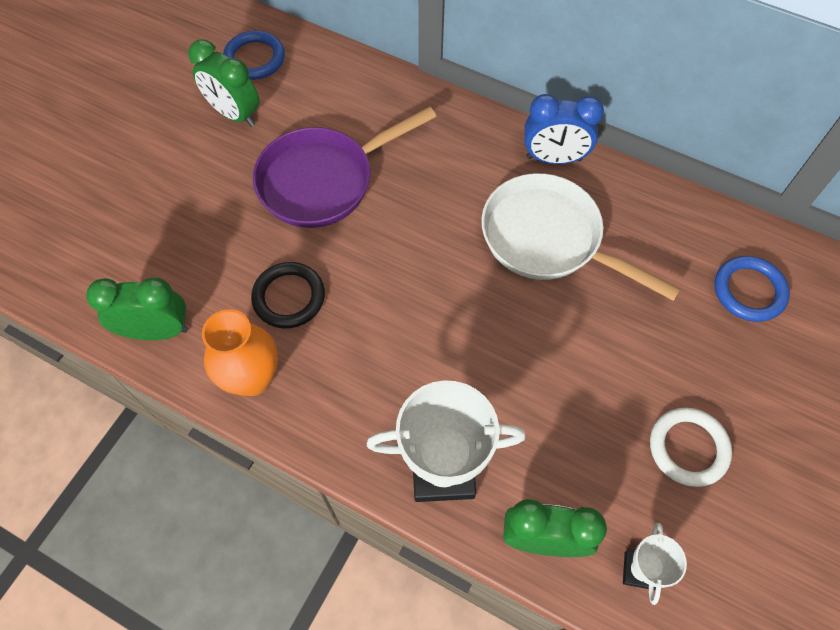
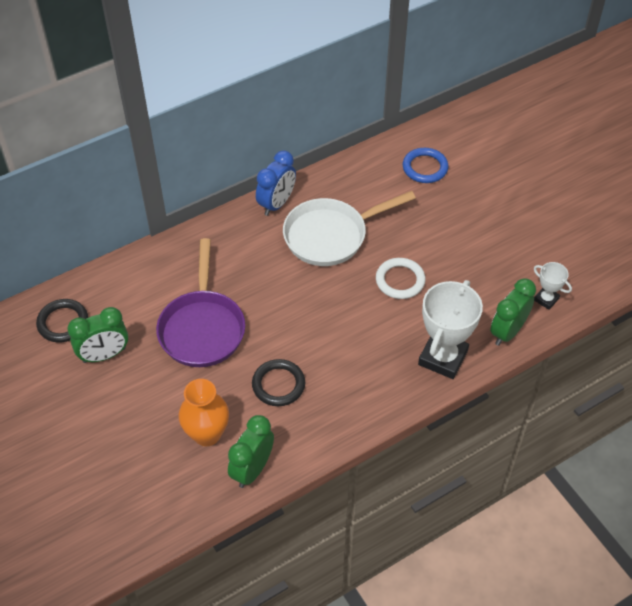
camera: 60 degrees left, 10 degrees down
(252, 378) = (323, 428): orange vase -> orange vase (207, 434)
(254, 59) = (63, 323): blue ring -> black ring
(688, 448) = (495, 244): white ring -> white ring (400, 280)

